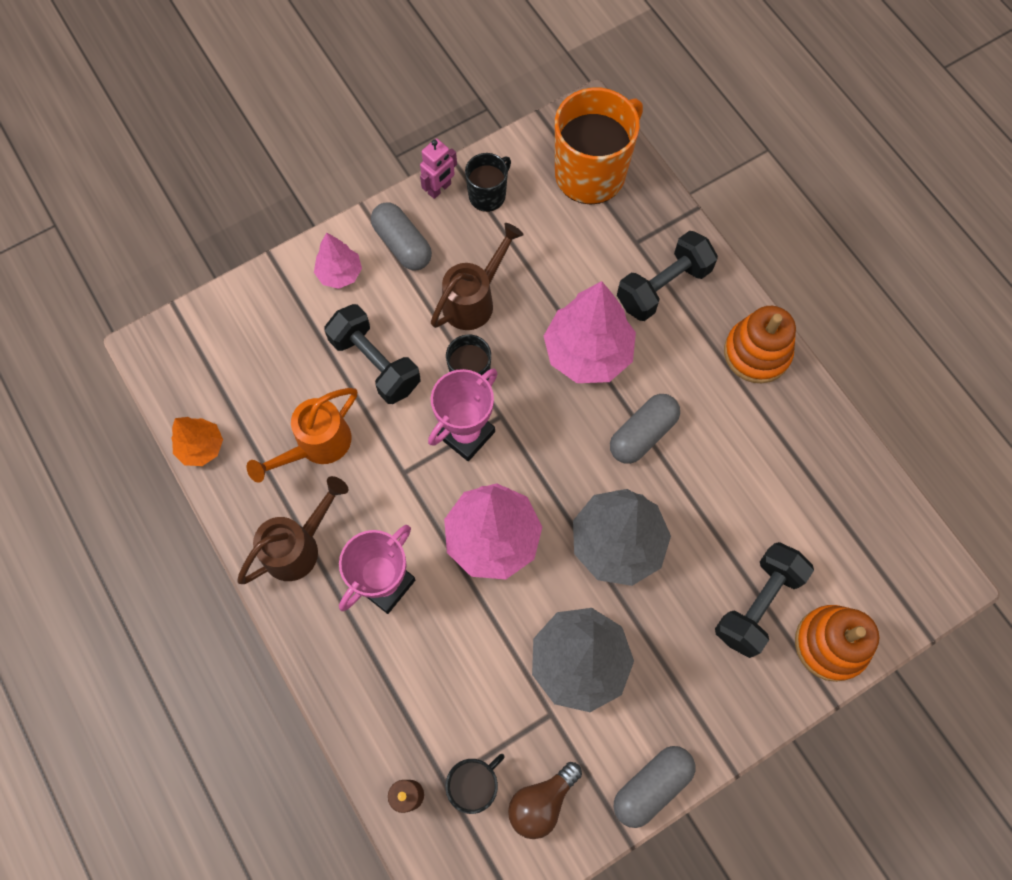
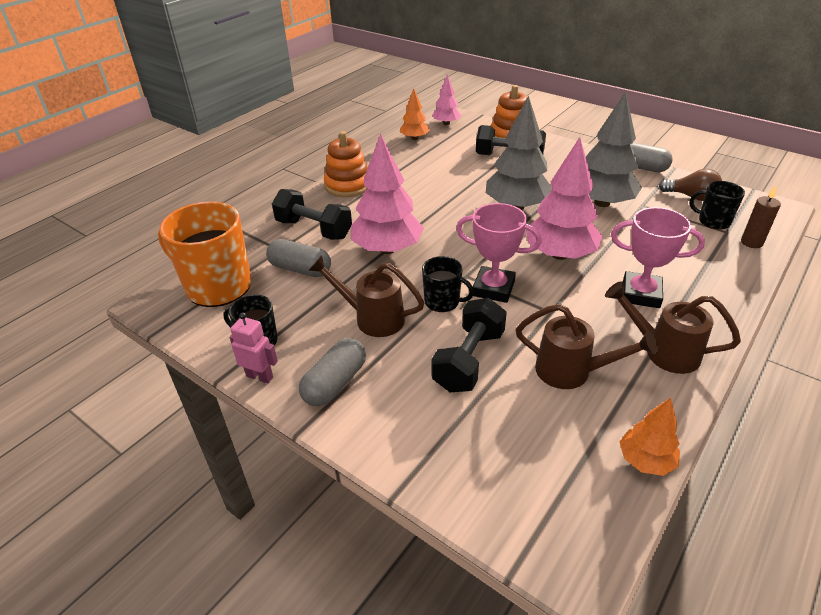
camera: 110 degrees left, 30 degrees down
(316, 446) = (572, 372): orange watering can -> brown watering can
(340, 274) = (389, 420): pink tree -> pink tree (446, 123)
(642, 434) = (435, 213): grey capsule -> grey capsule (300, 269)
(873, 490) = (414, 138): none -> orange tree

